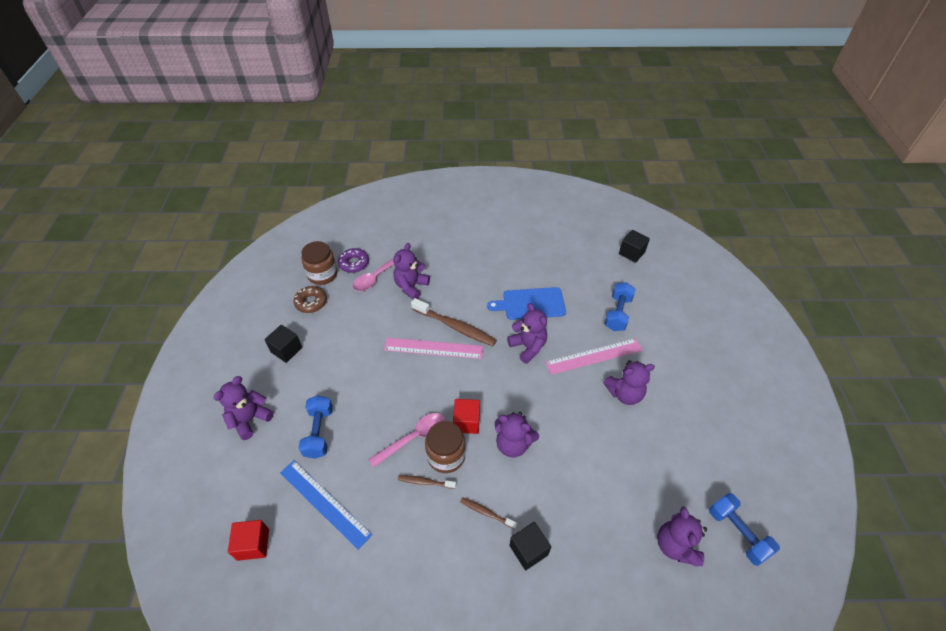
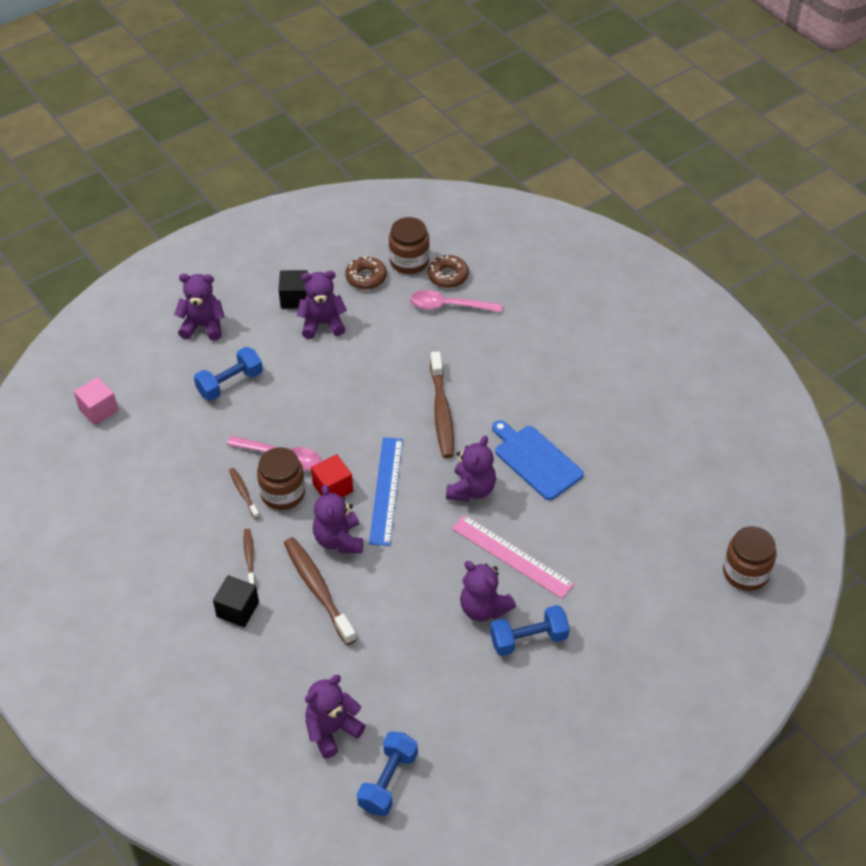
camera: 55 degrees right, 0 degrees up
(253, 544) = (98, 410): red cube -> pink cube
(324, 503) = (168, 433): blue ruler -> blue ruler (386, 490)
(354, 263) = (448, 276): purple donut -> brown donut
(411, 286) = (461, 342): purple teddy bear -> purple teddy bear (322, 324)
(433, 348) = (397, 410): pink ruler -> none
(546, 482) = (318, 589): none -> brown toothbrush
(617, 313) = (598, 550): blue dumbbell -> blue dumbbell (528, 639)
(631, 253) = (717, 519): black cube -> none
(674, 262) = (745, 572): none -> brown jar

